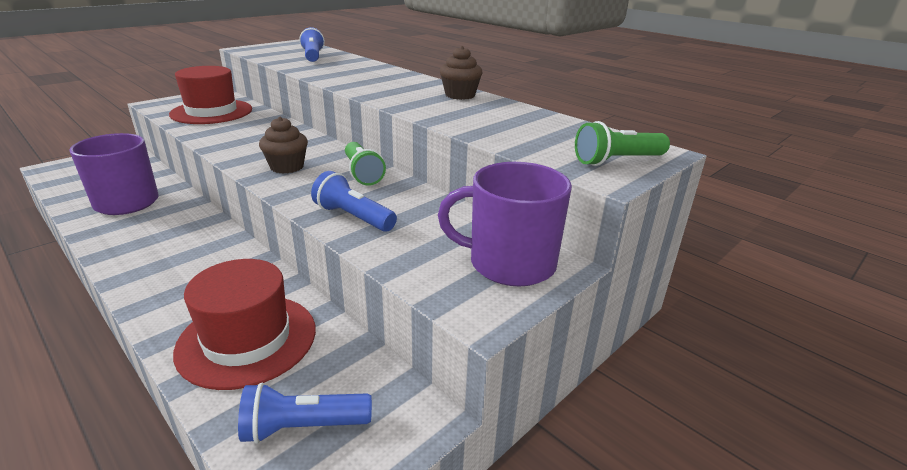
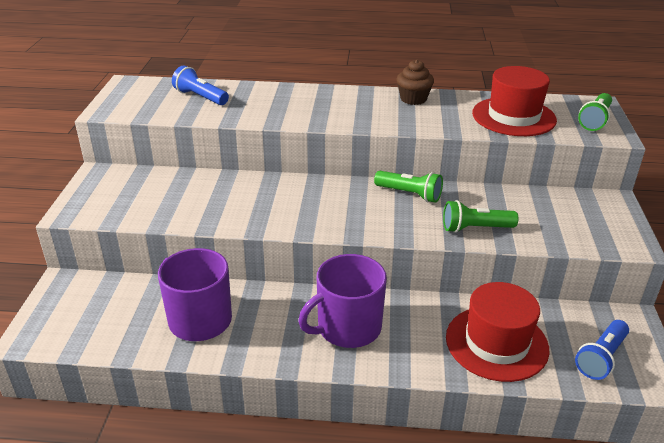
camera: 40 degrees left, 5 degrees up
(211, 112) = (156, 196): red hat -> red hat (513, 117)
(287, 167) = (352, 215): brown cupcake -> none
(353, 217) = (475, 228): blue flashlight -> green flashlight
(510, 263) = (594, 211): purple mug -> purple mug (347, 328)

